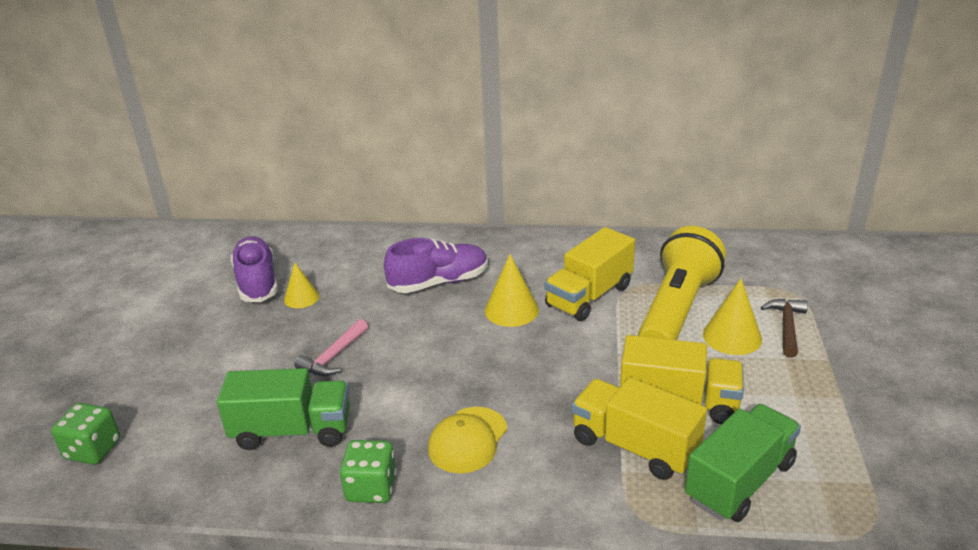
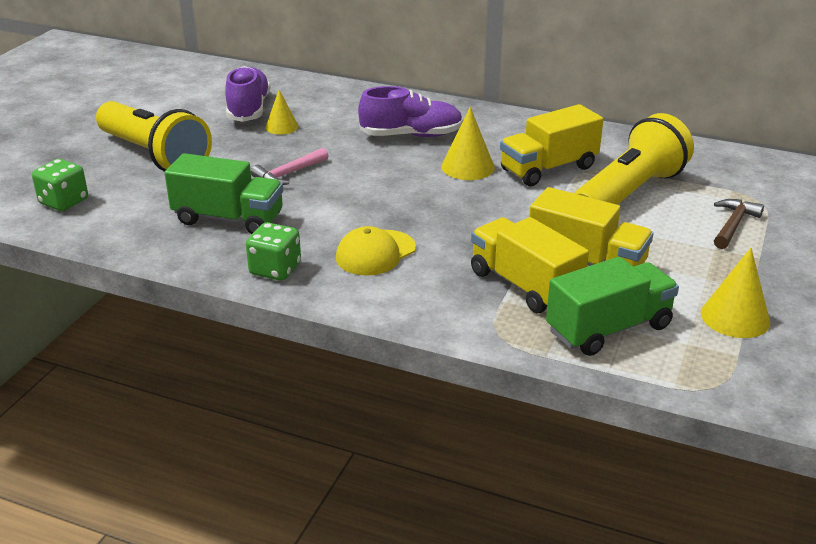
camera: 15 degrees right, 0 degrees up
(176, 363) = (154, 156): none -> yellow flashlight
(732, 336) = (671, 223): yellow cone -> yellow cone (735, 317)

